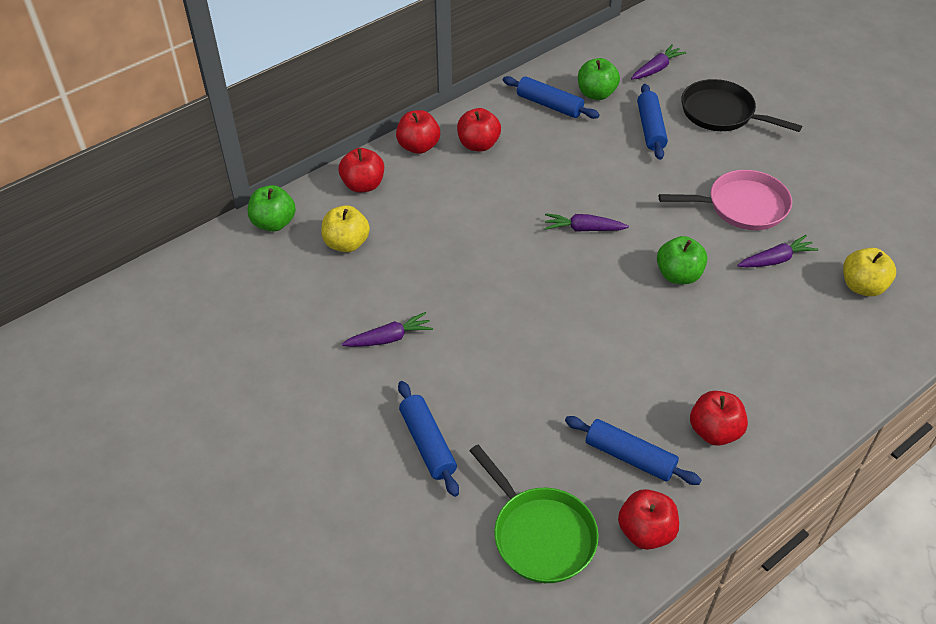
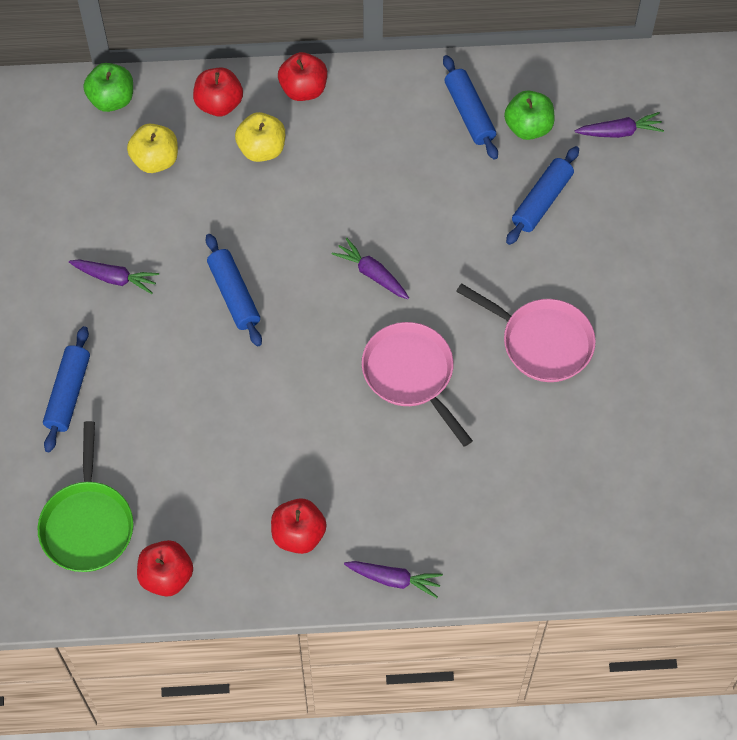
camera: 35 degrees right, 15 degrees up
(478, 144) = (360, 120): red apple -> none
(630, 457) = (211, 509): blue rolling pin -> blue rolling pin (234, 295)
(678, 275) = (411, 374): green apple -> pink pan
(721, 113) = (631, 226): black pan -> none
(776, 260) = (515, 416): purple carrot -> purple carrot (394, 579)
(862, 286) = (566, 493): yellow apple -> yellow apple (262, 149)

